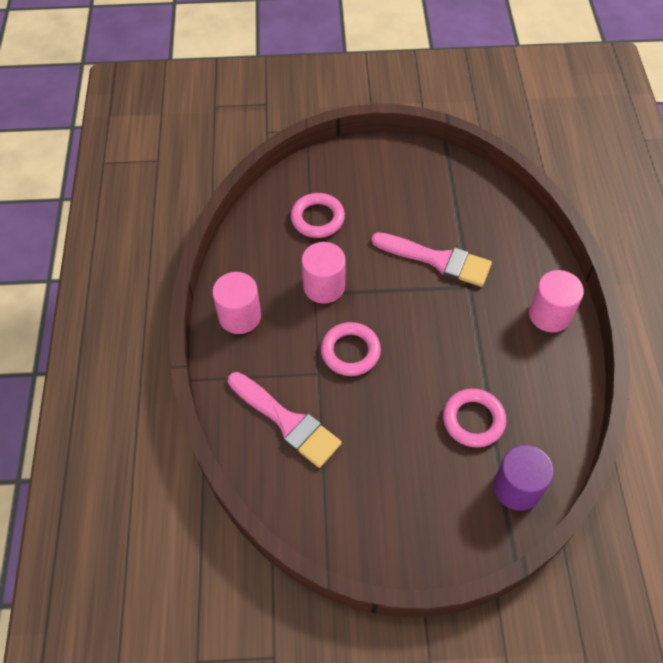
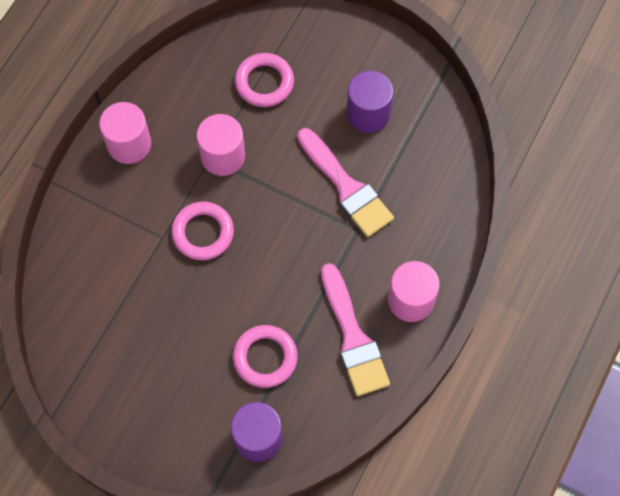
camera: 30 degrees right, 10 degrees up
(287, 422) = (105, 266): pink brush -> pink brush (353, 337)
(413, 201) = (368, 113): none -> purple cylinder

